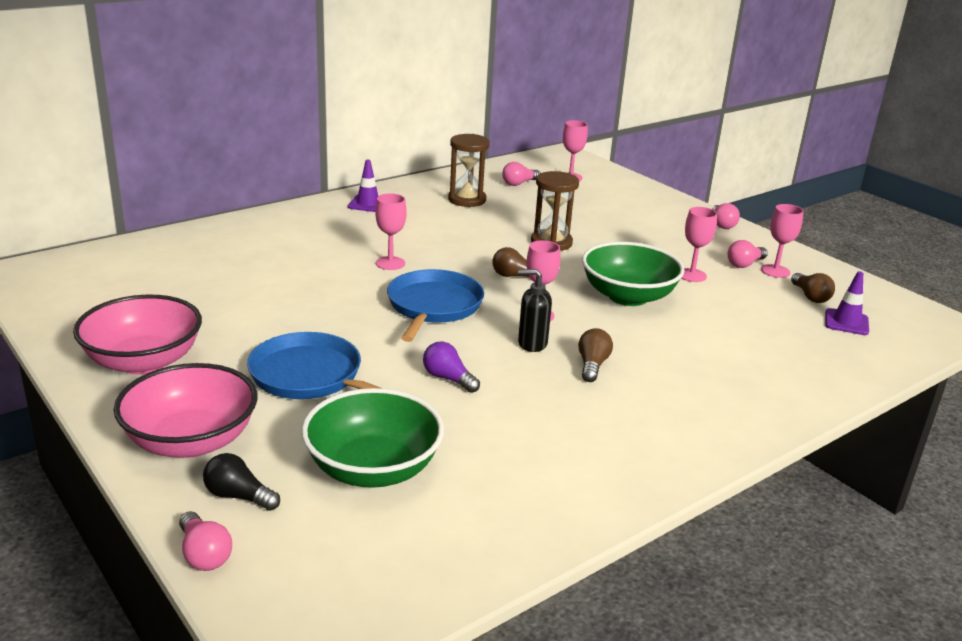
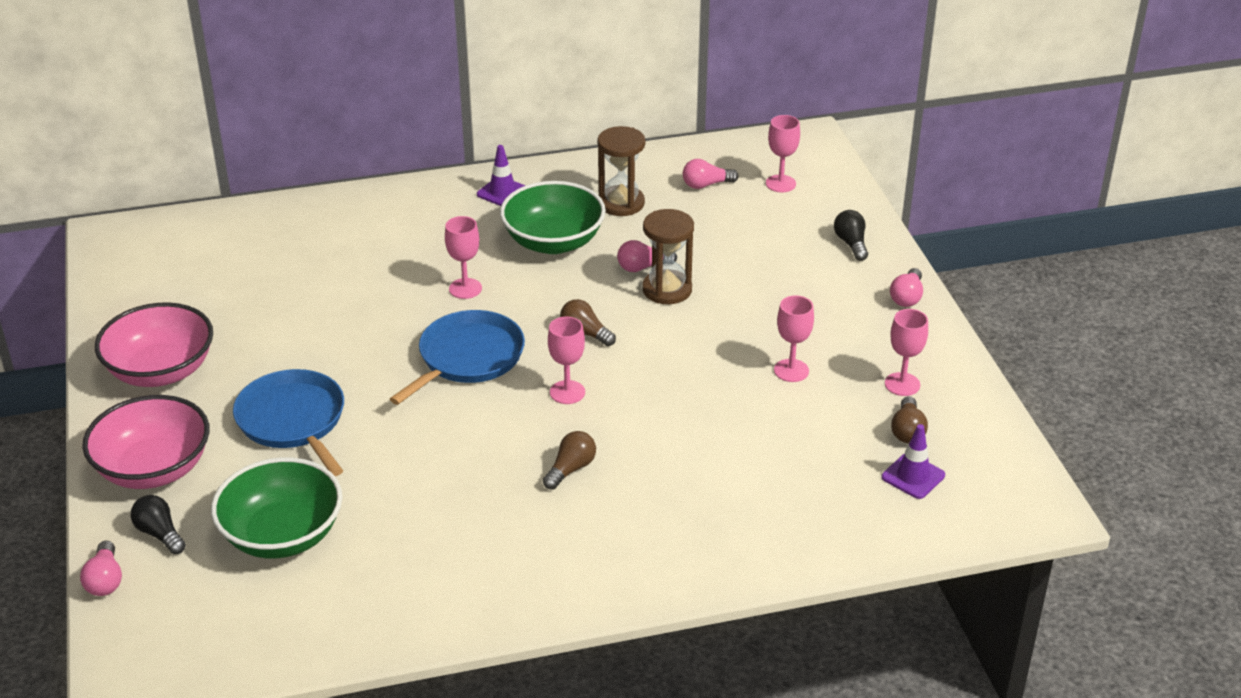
camera: 25 degrees right, 10 degrees up
(448, 378) = (417, 453): purple light bulb -> none
(532, 344) = (531, 428): black soap dispenser -> none
(628, 296) = (688, 386): green bowl -> green bowl (553, 242)
(653, 202) = (851, 243): none -> black light bulb
(744, 264) = (873, 366): pink light bulb -> pink light bulb (643, 267)

